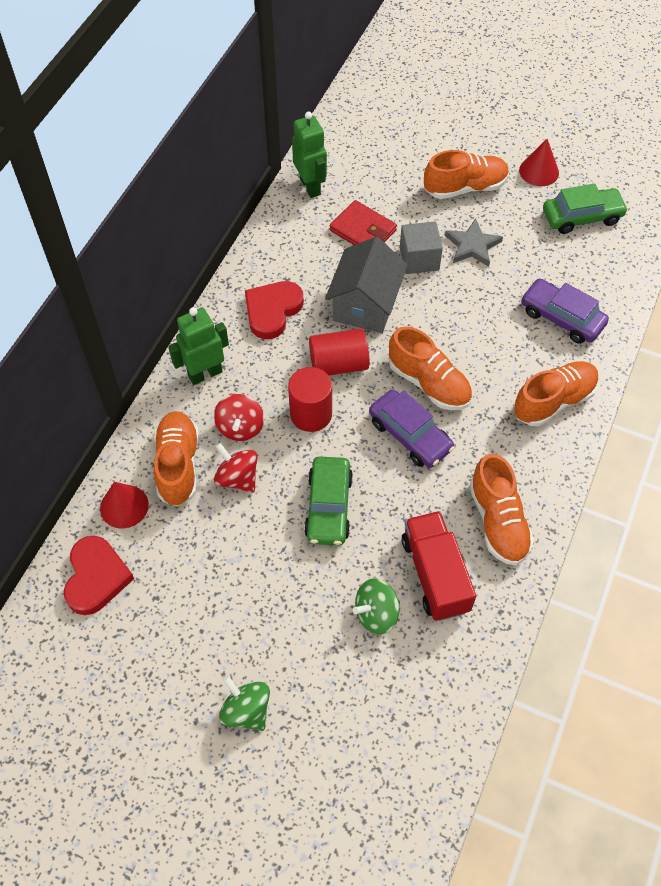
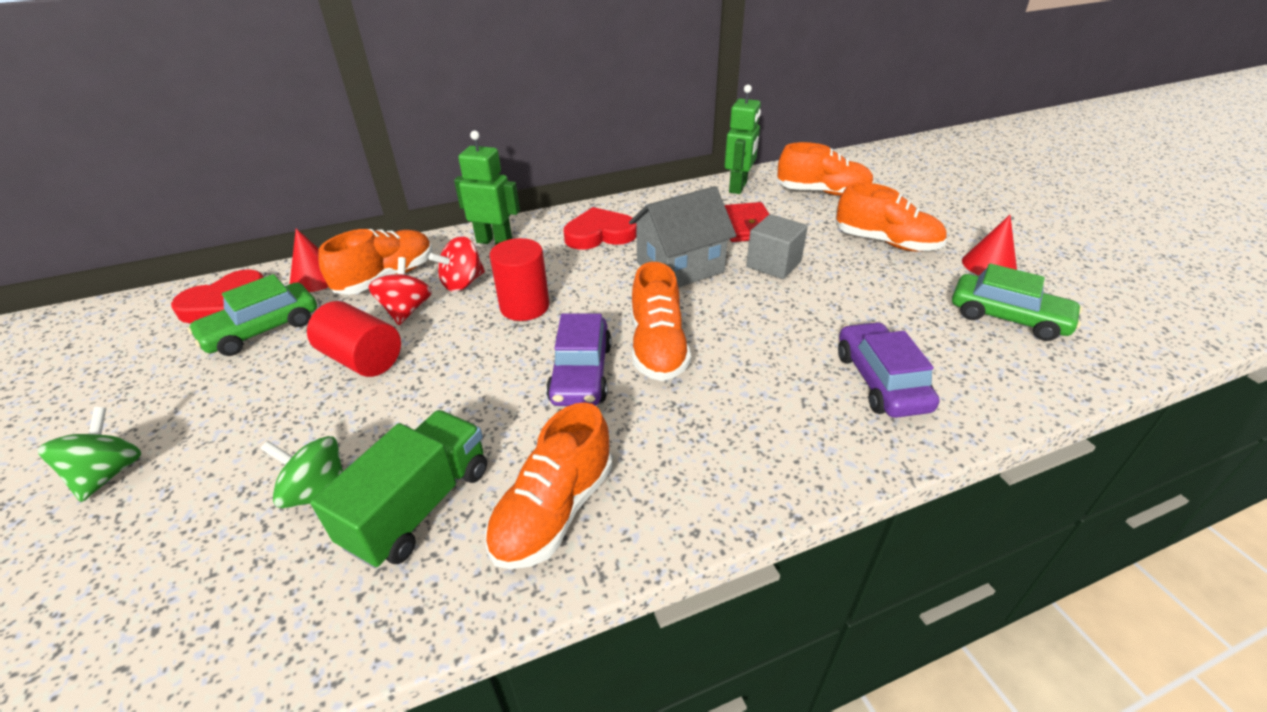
camera: 45 degrees right, 20 degrees down
(328, 507) = (431, 375): green car -> green car (262, 330)
(338, 364) = (598, 290): red cylinder -> red cylinder (362, 359)
(435, 574) = (419, 506): red truck -> green truck
(472, 246) = (842, 280): grey star -> none
(553, 401) = (776, 446): orange shoe -> orange shoe (822, 192)

